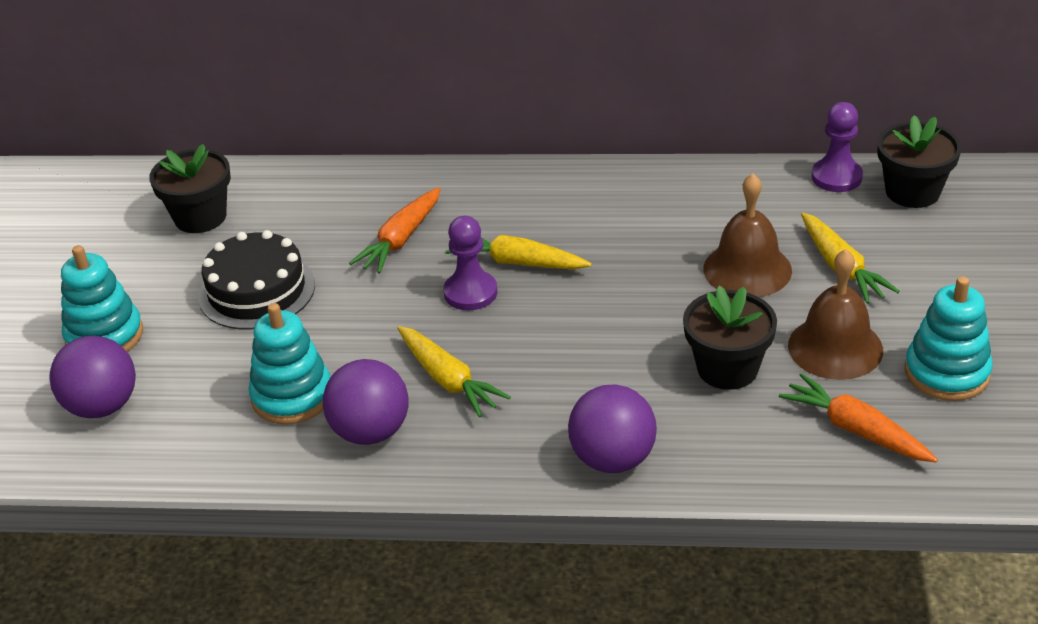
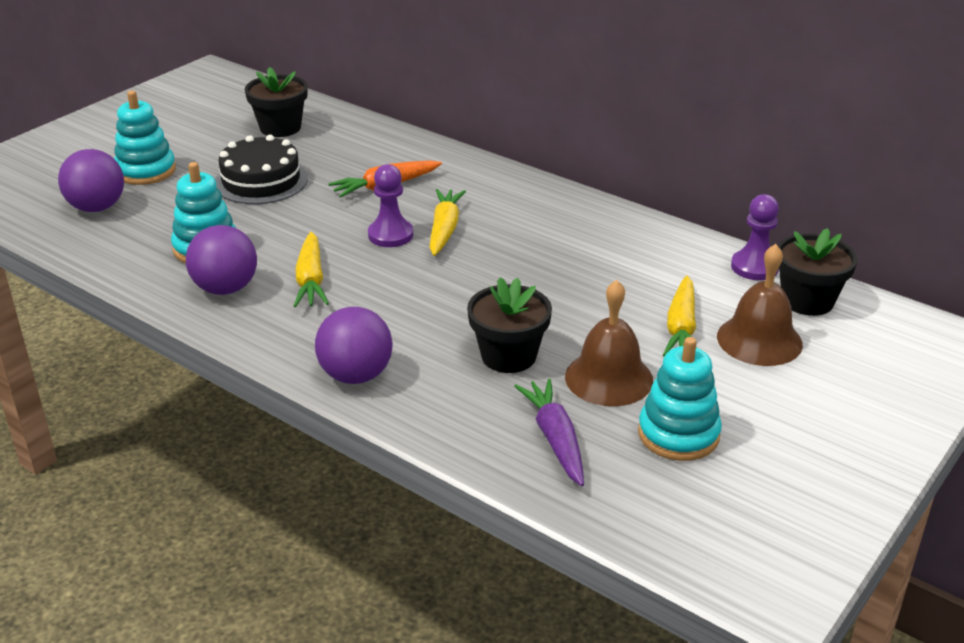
camera: 30 degrees right, 5 degrees down
(517, 262) = (444, 229): yellow carrot -> yellow carrot turned 45 degrees clockwise
(747, 269) = (605, 299): brown bell -> brown bell (759, 340)
(856, 430) = (555, 439): orange carrot -> purple carrot

